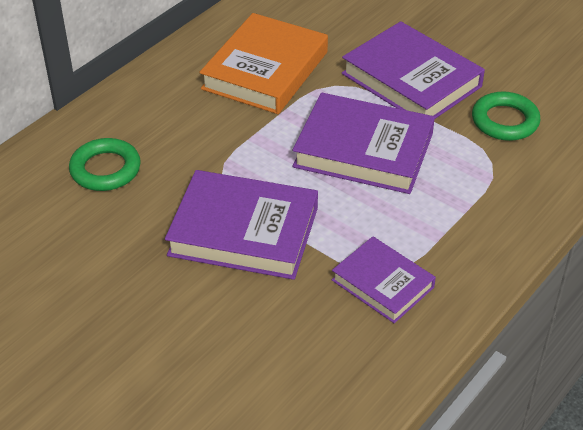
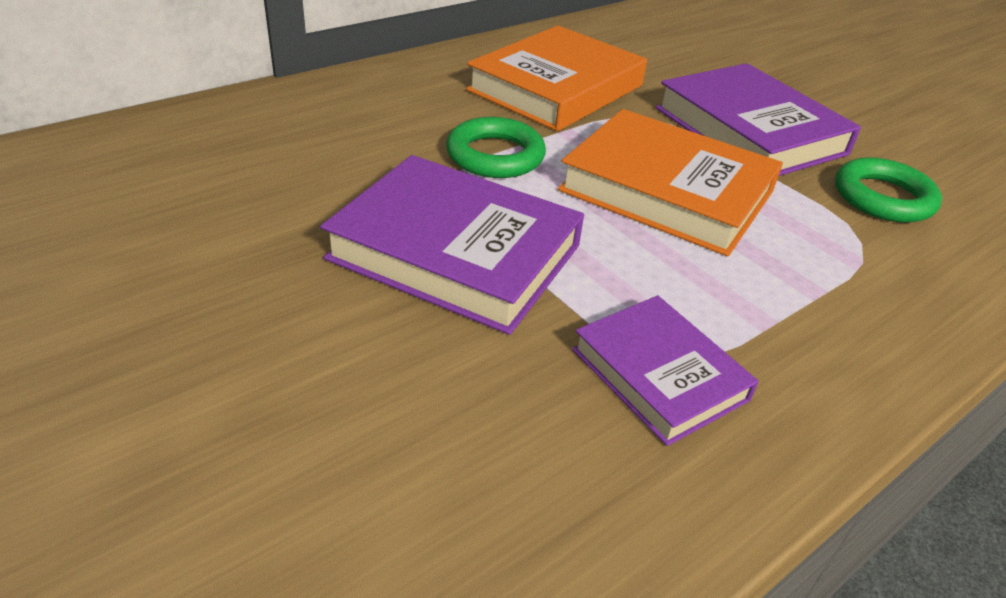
camera: 10 degrees right, 5 degrees down
(105, 169) = (298, 143): green ring -> green ring (495, 155)
(363, 150) = (666, 191): purple book -> orange book

